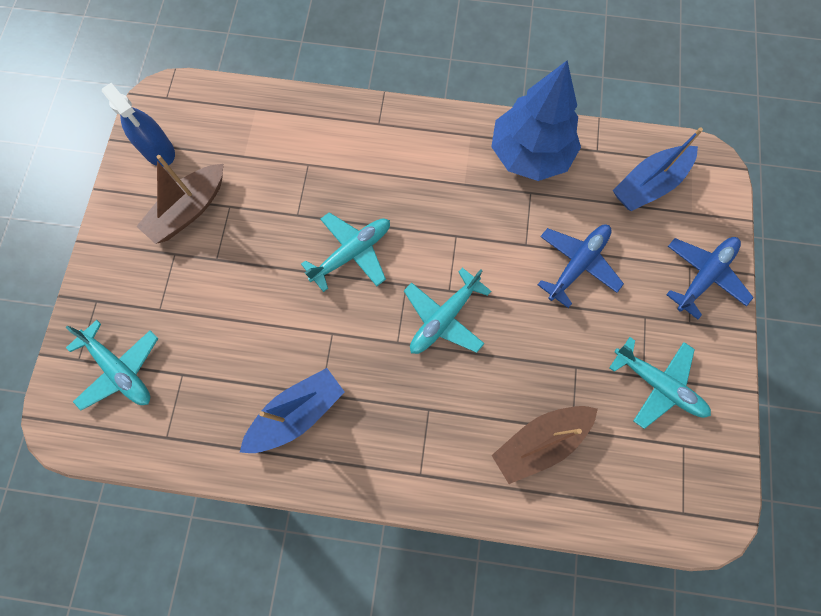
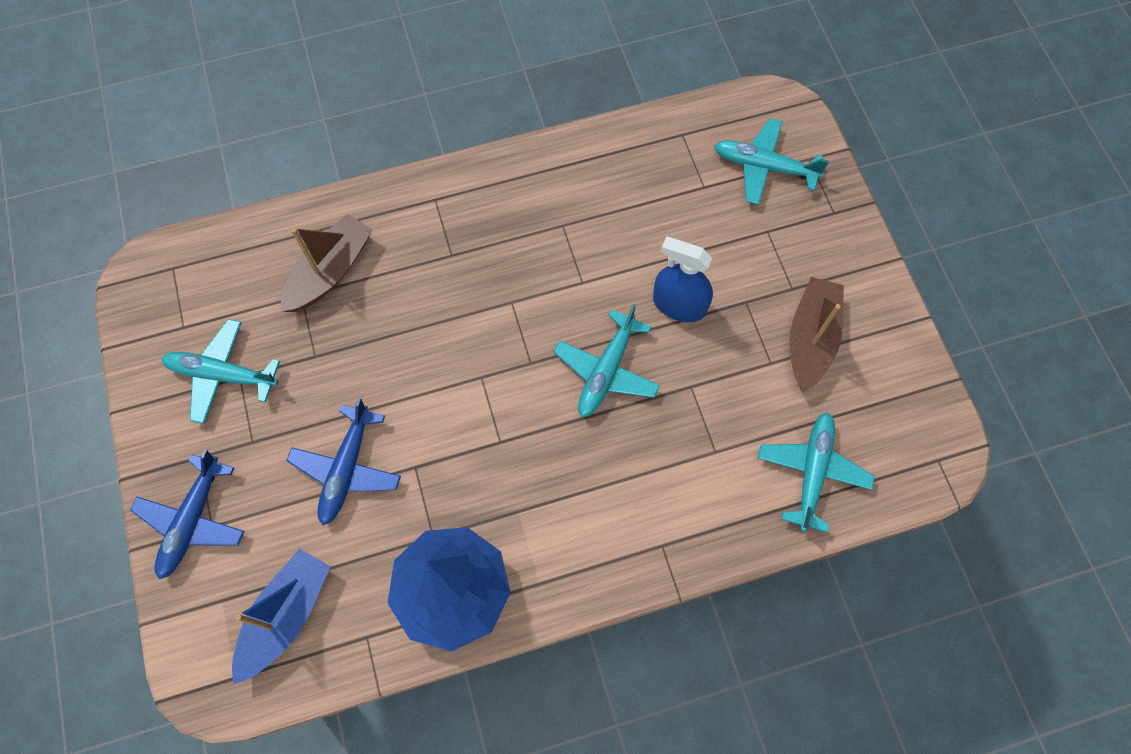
camera: 155 degrees right, 5 degrees down
(158, 150) = (895, 390): blue spray bottle -> blue spray bottle (679, 305)
(297, 413) = (576, 200): blue boat -> none
(444, 318) = (474, 346): turquoise plane -> turquoise plane (812, 472)

